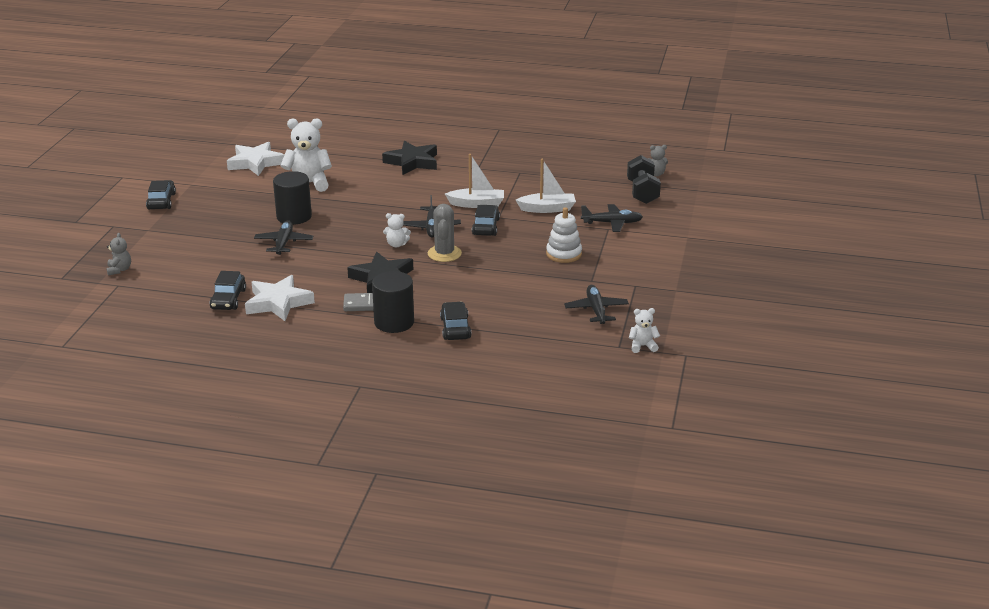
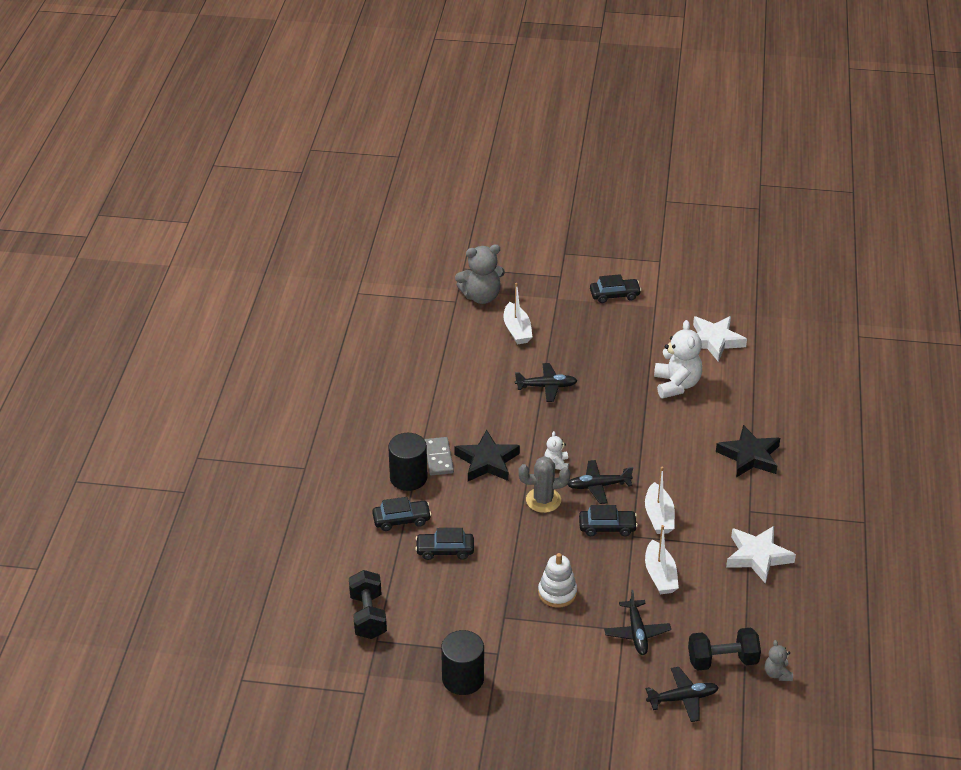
camera: 85 degrees right, 10 degrees up
(119, 270) = (481, 296): grey teddy bear -> grey teddy bear, size x1.98
(188, 253) = (517, 330): none -> white boat
(228, 299) = (438, 369): black car -> black car (445, 550)
(278, 303) = (435, 400): white star -> white star (758, 556)
(294, 216) = (601, 385): black cylinder -> black cylinder (463, 679)
(586, 350) = (368, 616): none -> black dumbbell
(596, 310) = (444, 622): black plane -> black plane (683, 698)
(642, 346) = (378, 659): white teddy bear -> none

